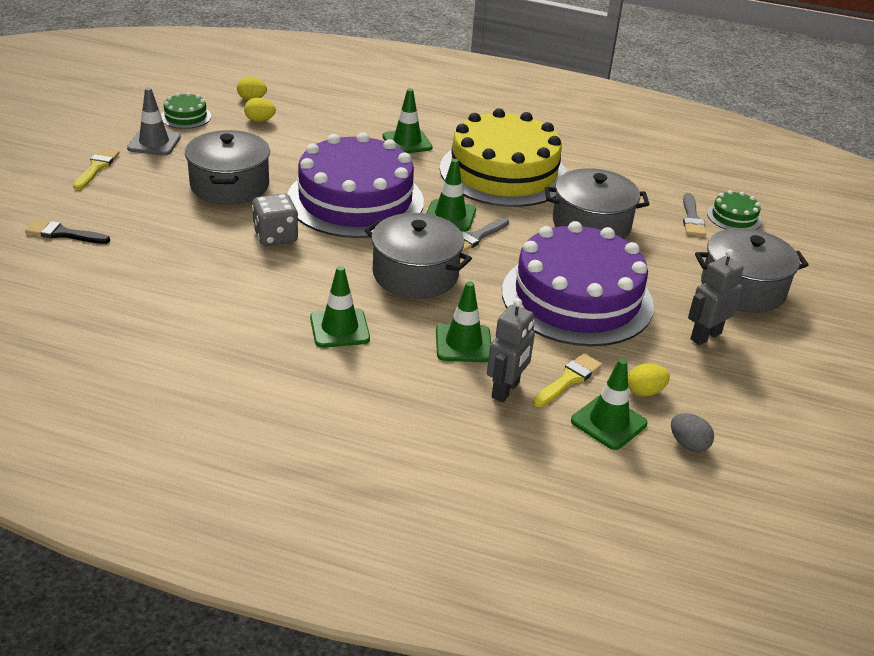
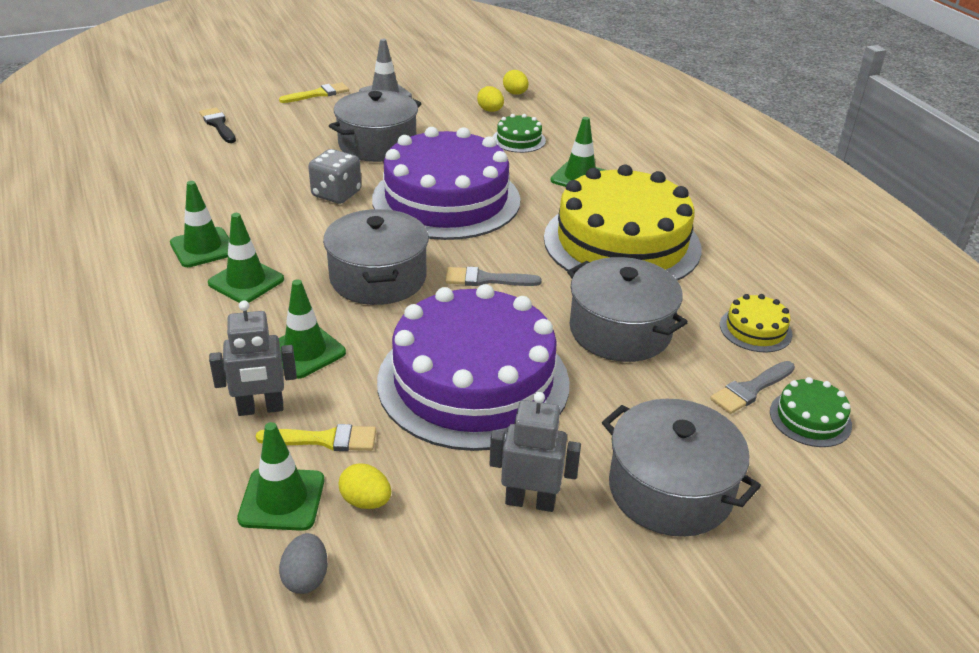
camera: 50 degrees right, 0 degrees up
(186, 117) = (441, 86): green cake -> green cake (519, 140)
(450, 216) = (499, 251): green traffic cone -> green traffic cone (203, 248)
(644, 186) = (755, 329): none -> yellow cake

